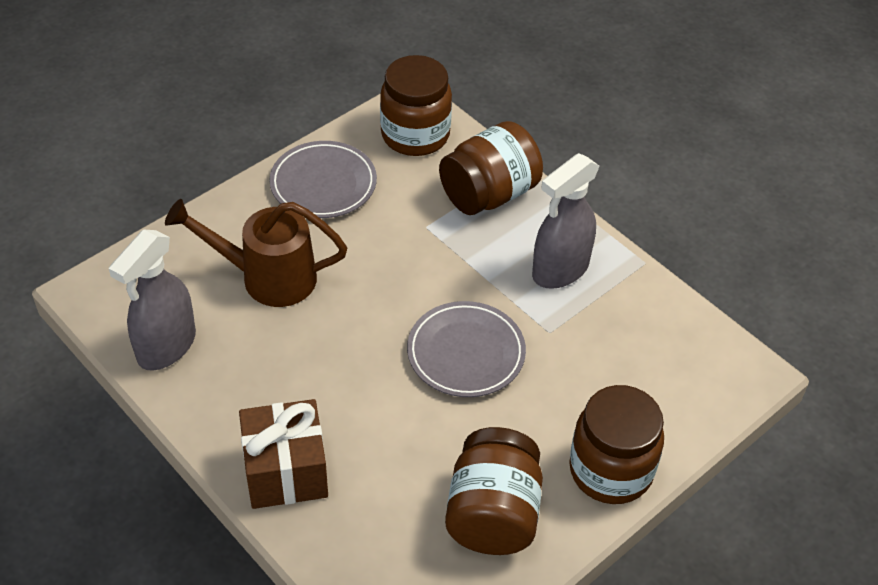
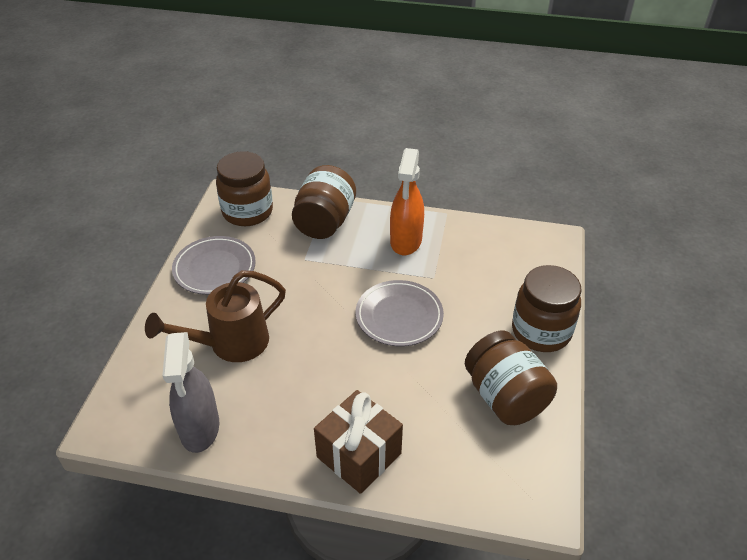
camera: 35 degrees left, 5 degrees down
(560, 270) = (406, 241): grey spray bottle -> orange spray bottle

